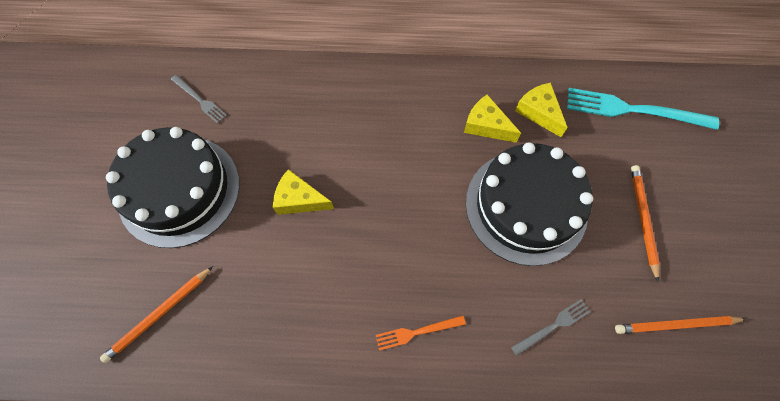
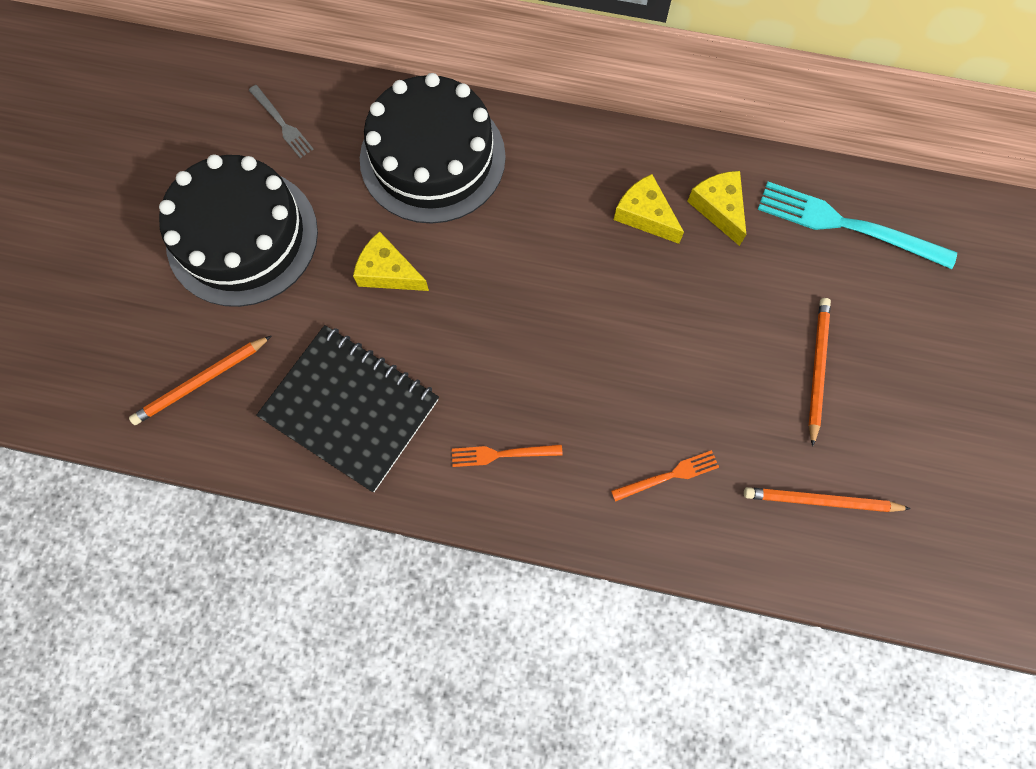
camera: 10 degrees right, 5 degrees up
(287, 315) = (350, 408): none -> black notebook
(526, 206) = (671, 327): black cake -> black cake (432, 158)
(553, 326) = (668, 476): grey fork -> orange fork

